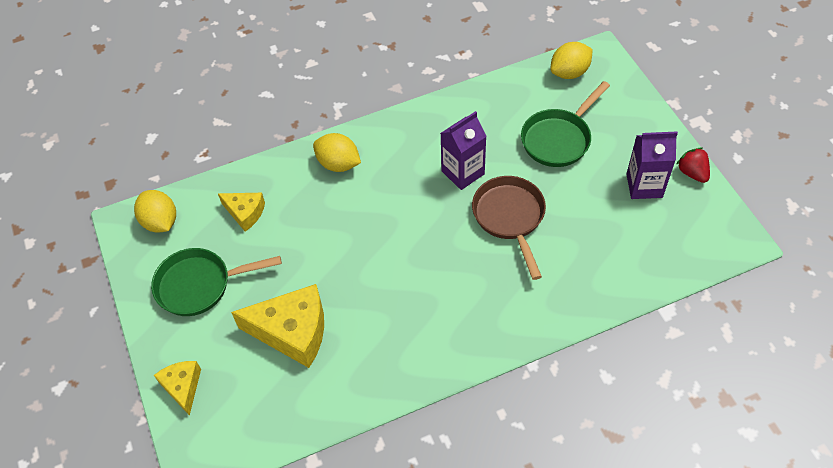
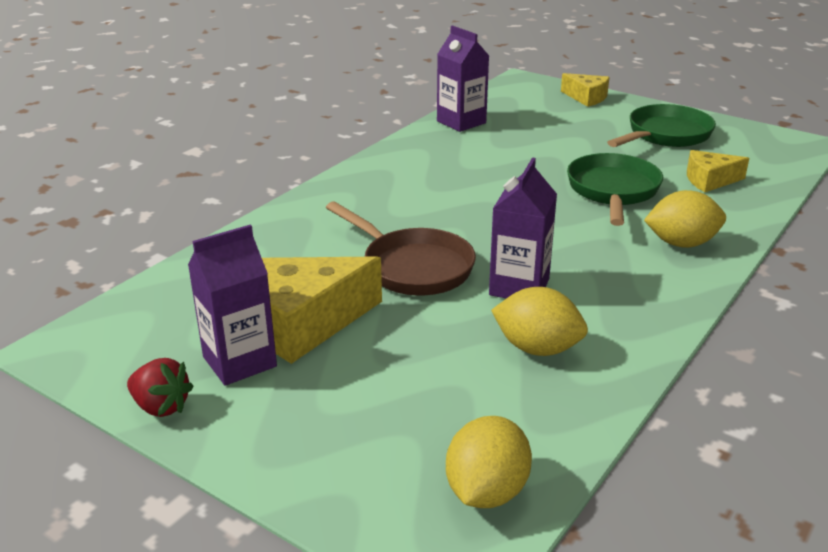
camera: 145 degrees right, 25 degrees down
(160, 222) = (773, 152): yellow lemon -> yellow lemon (537, 348)
(293, 332) = (543, 138): yellow cheese -> yellow cheese (304, 322)
(332, 399) = (461, 122): none -> purple carton
(559, 139) = (418, 373): green pan -> green pan (613, 191)

